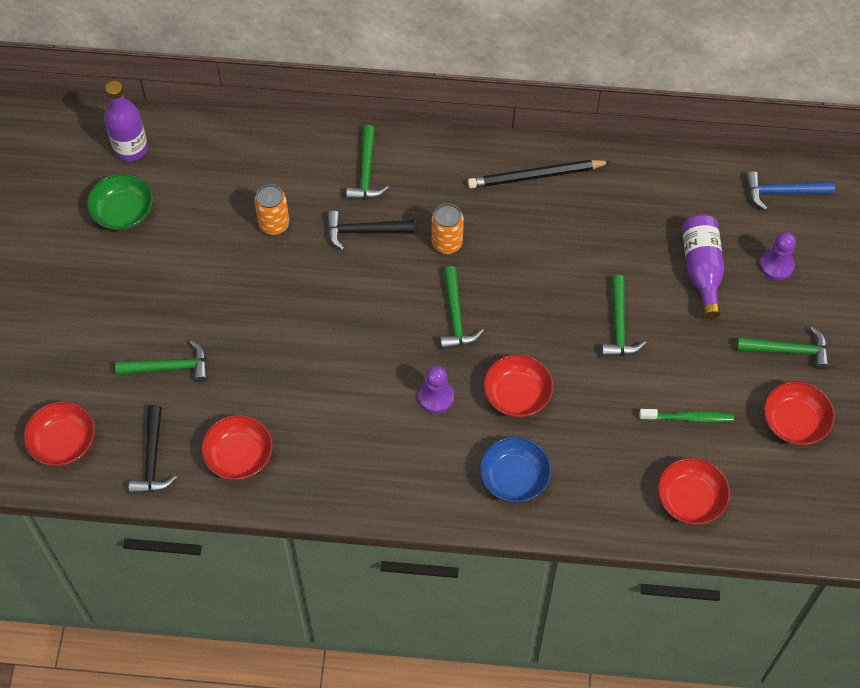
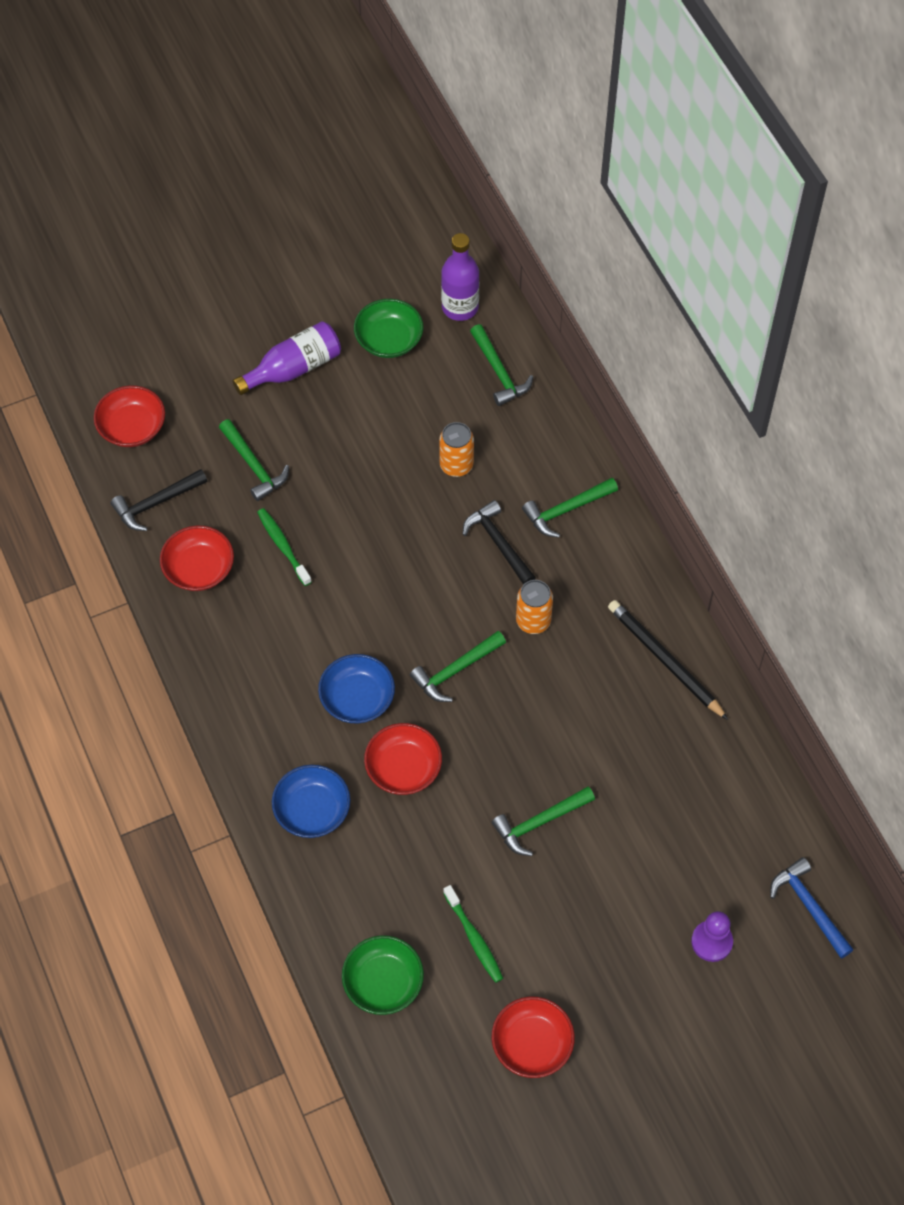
camera: 60 degrees right, 0 degrees up
(261, 383) = (283, 546): none -> green toothbrush
(436, 397) = (357, 698): purple pawn -> blue bowl
(690, 499) = (383, 982): red bowl -> green bowl
(701, 270) = (657, 870): purple bottle -> purple bottle (293, 369)
(788, 350) = (614, 1000): green hammer -> green hammer (499, 372)

